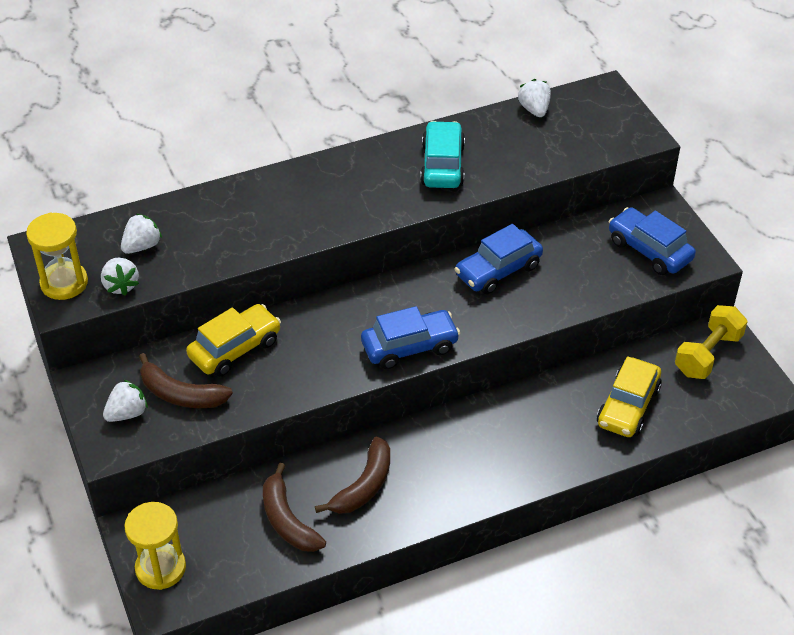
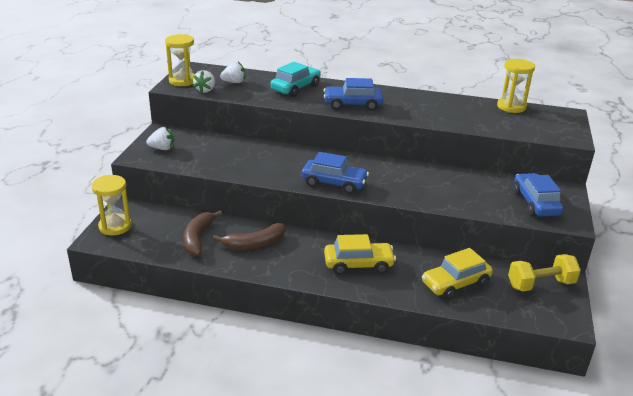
camera: 35 degrees right, 15 degrees down
(181, 394) = (195, 152): brown banana -> none
(235, 349) = (243, 148): yellow car -> yellow car (358, 264)
(442, 165) = (427, 108): turquoise car -> turquoise car (295, 88)
(498, 270) = (425, 175): blue car -> blue car (352, 105)
(534, 109) = (511, 107): white strawberry -> yellow hourglass

